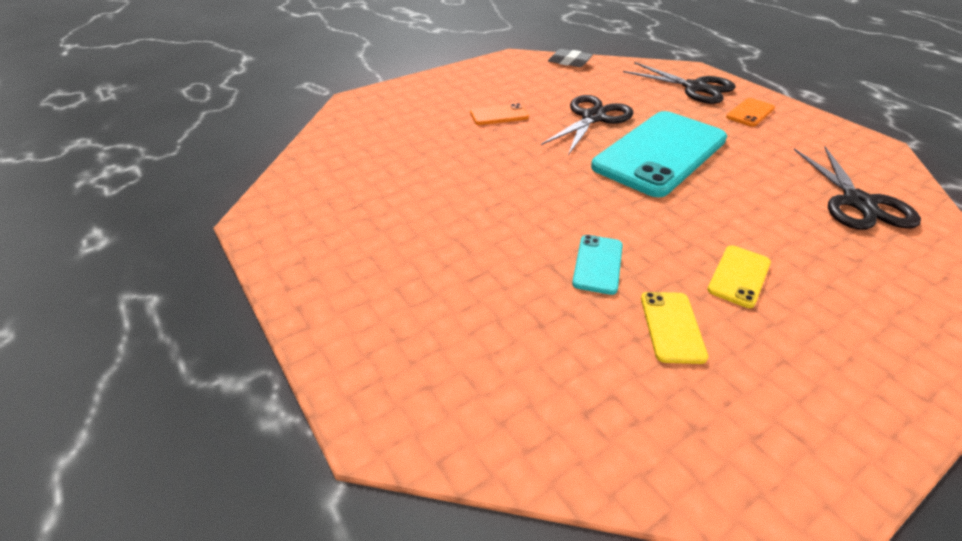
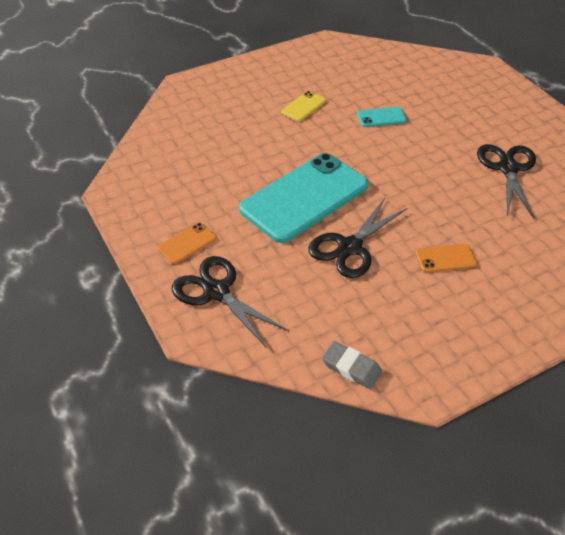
camera: 175 degrees left, 5 degrees up
(597, 264) = (381, 117): turquoise phone -> turquoise phone turned 60 degrees clockwise
(672, 327) = (352, 88): yellow phone -> none
(858, 202) = (188, 144): black scissors -> black scissors (508, 168)

